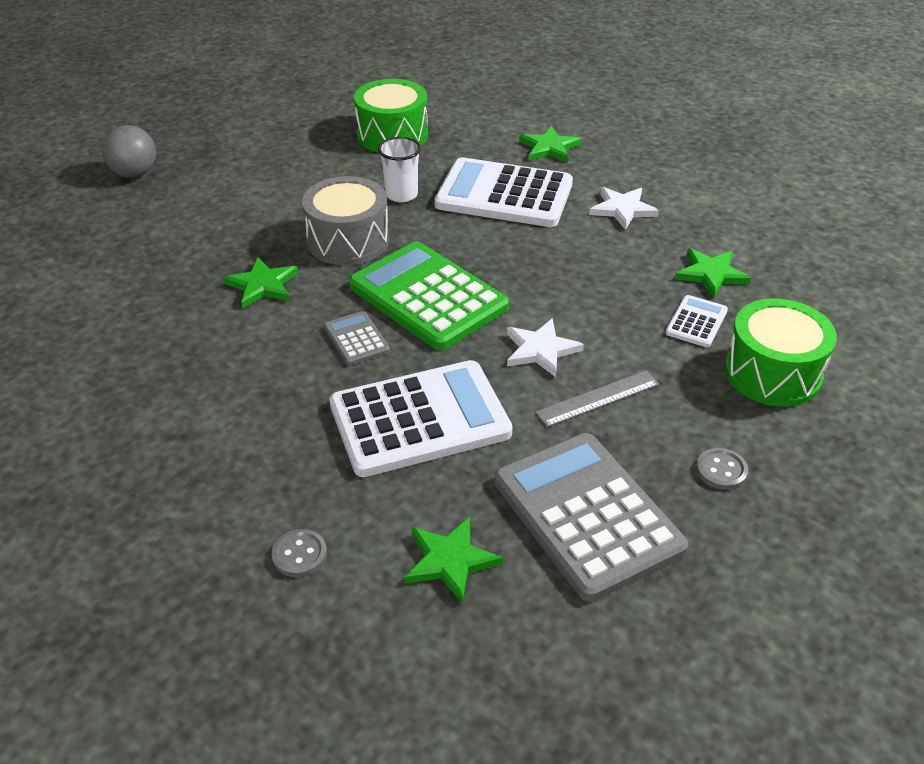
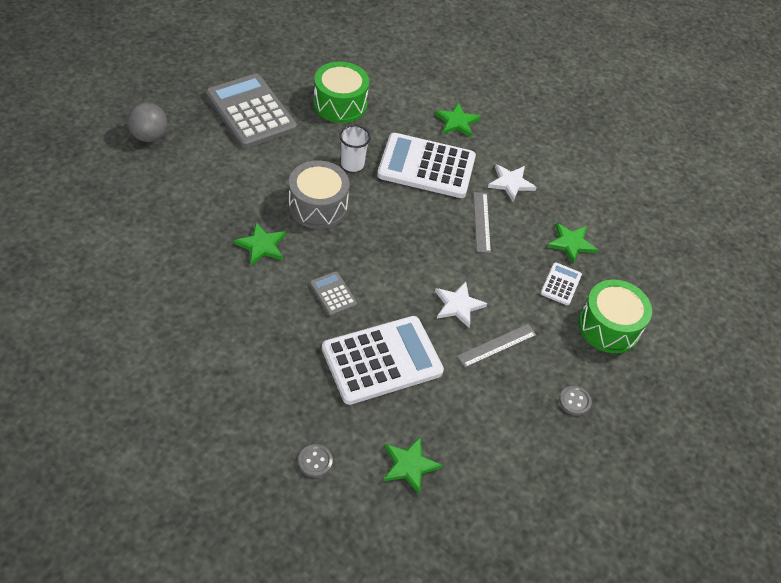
camera: 10 degrees left, 10 degrees up
(428, 296) = (379, 258): green calculator -> none
(580, 252) = (482, 222): none -> grey ruler
(587, 515) = (492, 433): grey calculator -> grey calculator (251, 112)

